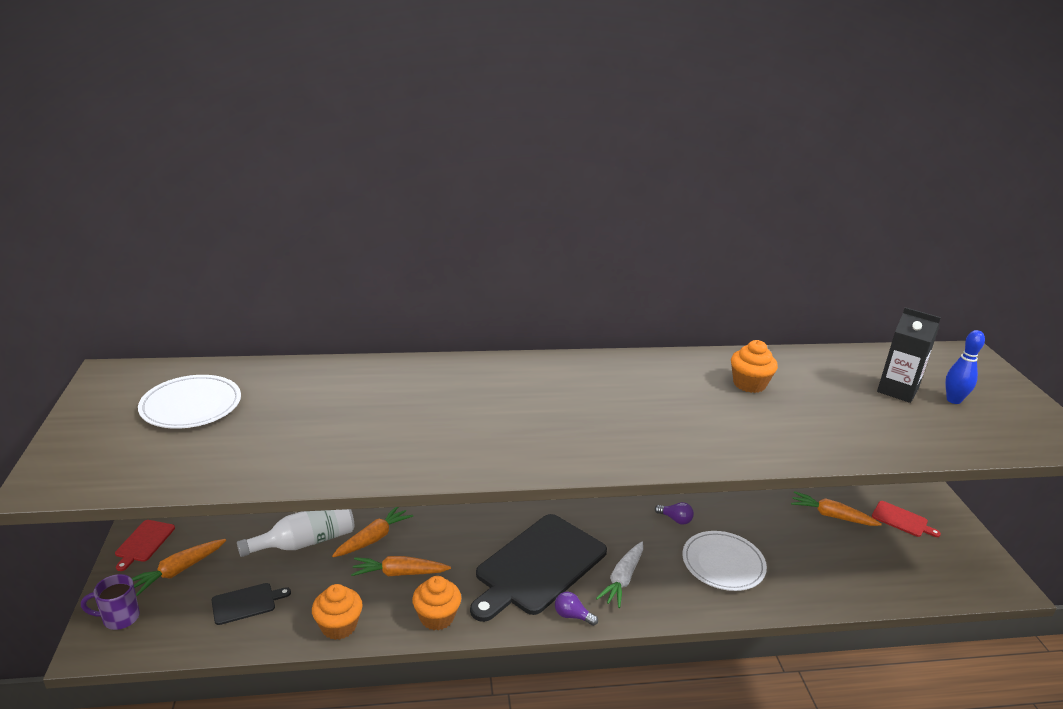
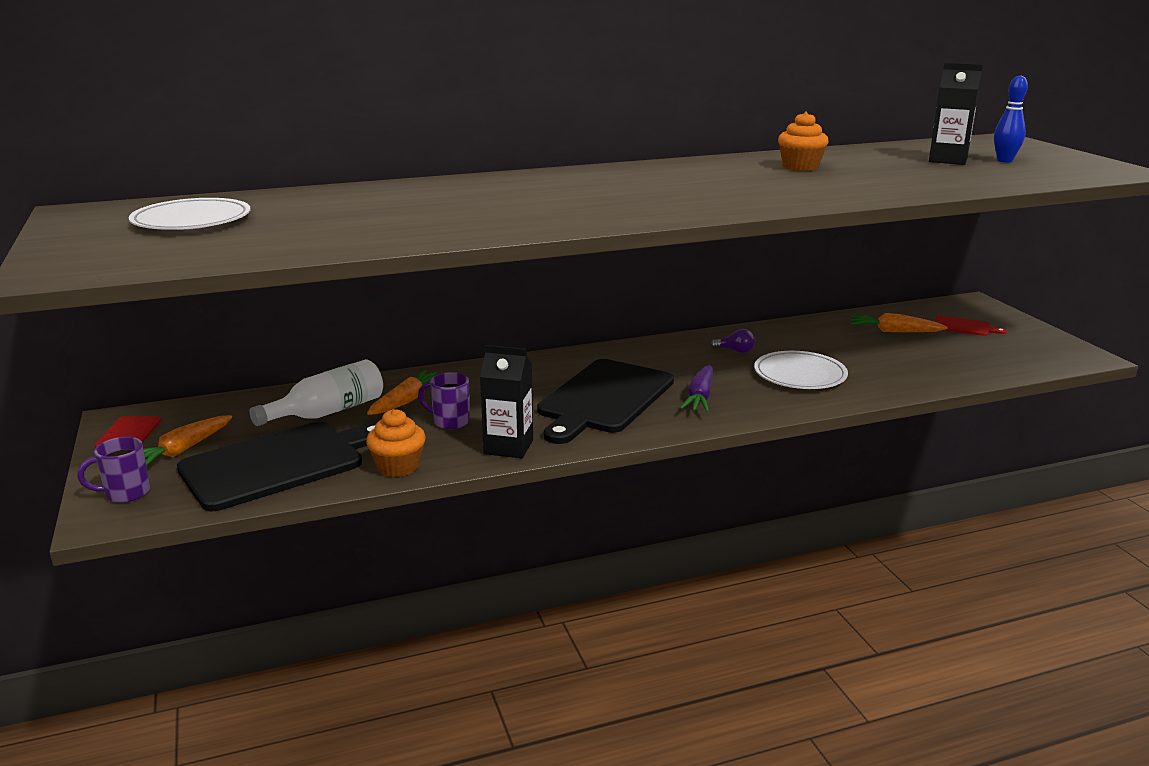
camera: 10 degrees left, 5 degrees down
(246, 603) = (278, 464): black cutting board -> black cutting board, size x2.30
(399, 573) = (450, 421): orange carrot -> purple mug
(437, 617) = (508, 447): orange cupcake -> black carton
(572, 616) = (658, 428): purple light bulb -> none
(622, 579) = (700, 397): white carrot -> purple carrot

